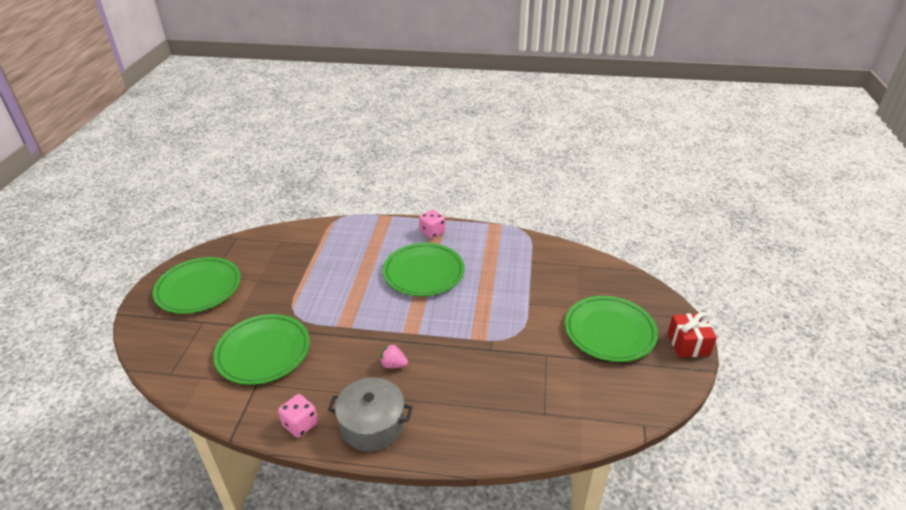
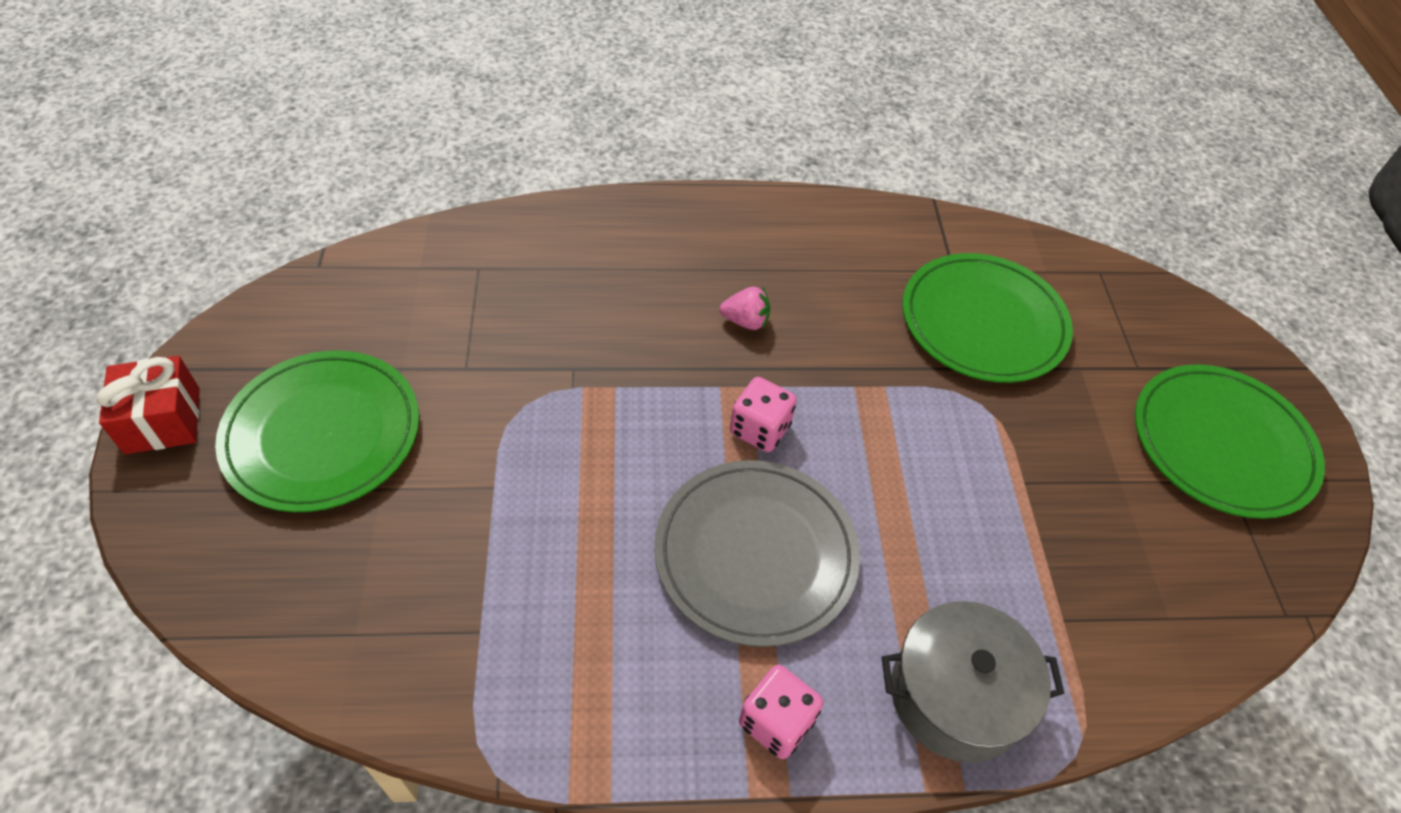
camera: 165 degrees right, 15 degrees up
(300, 424) = (849, 221): pink dice -> pink dice (760, 429)
(372, 425) = (743, 229): grey pot -> grey pot (956, 695)
(423, 272) = (755, 554): green plate -> grey plate

